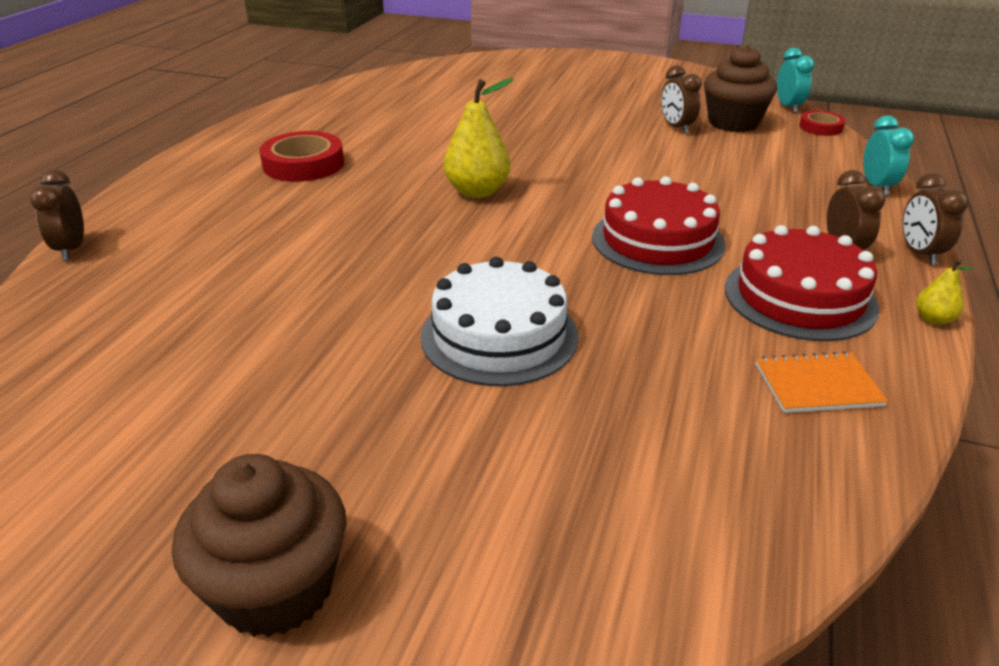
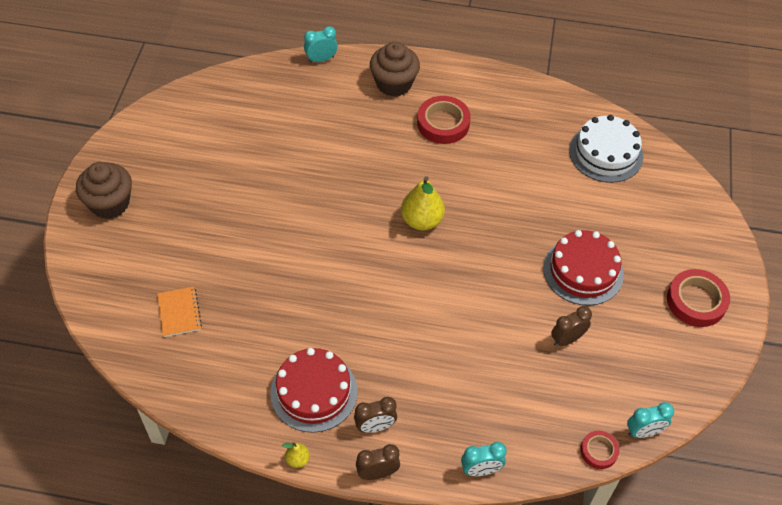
camera: 80 degrees right, 20 degrees up
(72, 249) = (321, 59): brown clock -> turquoise clock
(499, 335) = (262, 250): white cake -> white cake (606, 153)
(624, 73) = (696, 301): none -> red tape
(657, 240) = (372, 321): red cake -> red cake (583, 271)
(733, 123) = (590, 382): brown cupcake -> brown cupcake (394, 84)
(817, 385) = (231, 387): orange notebook -> orange notebook (179, 312)

